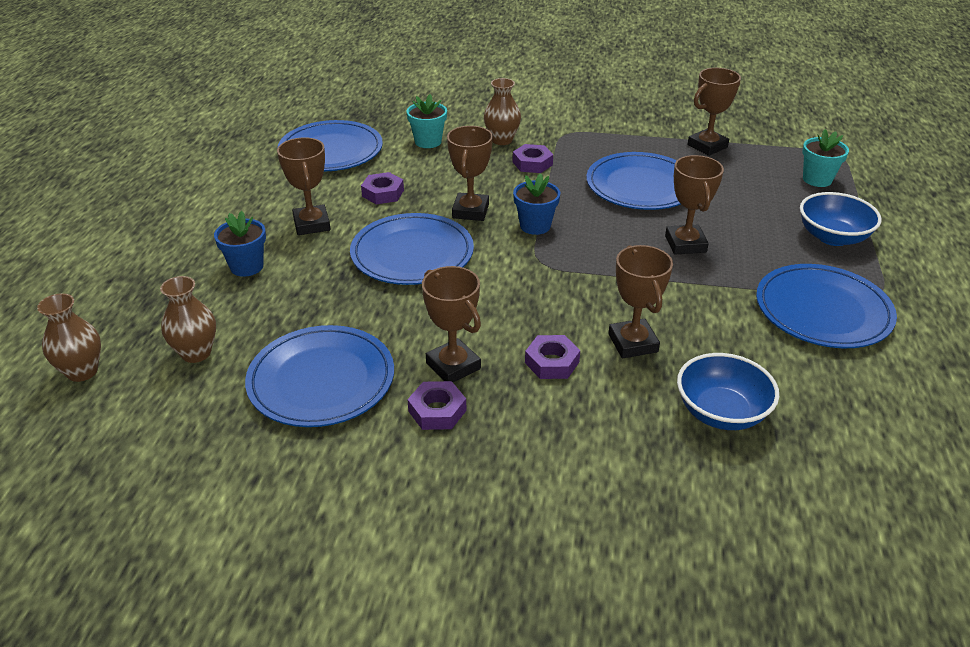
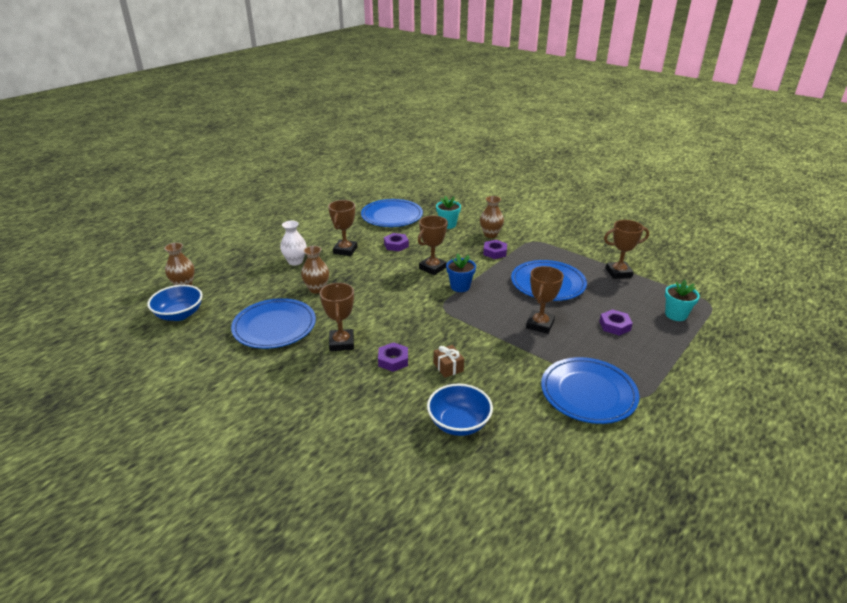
camera: 30 degrees right, 5 degrees down
(196, 353) = (235, 294): brown vase -> brown vase (317, 289)
(247, 267) = (295, 261): blue flower pot -> white vase
(412, 254) = (379, 280): blue plate -> none
(437, 411) = (311, 361): purple nut -> purple nut (614, 325)
(633, 343) = (448, 367): brown trophy -> brown gift
(832, 237) = (646, 353): blue bowl -> blue bowl (179, 315)

